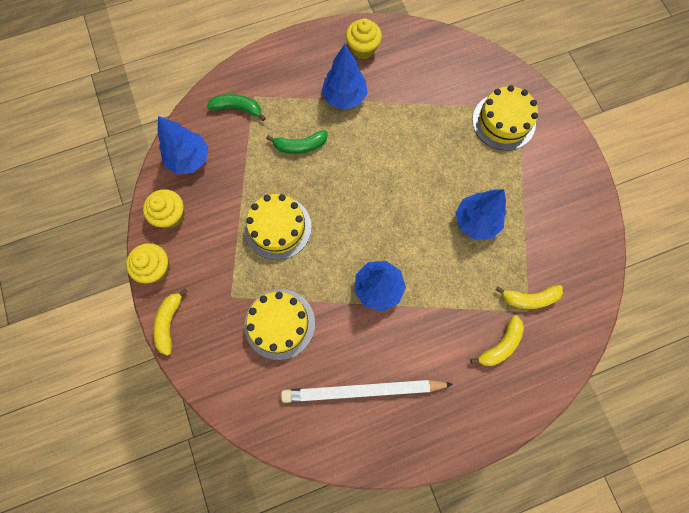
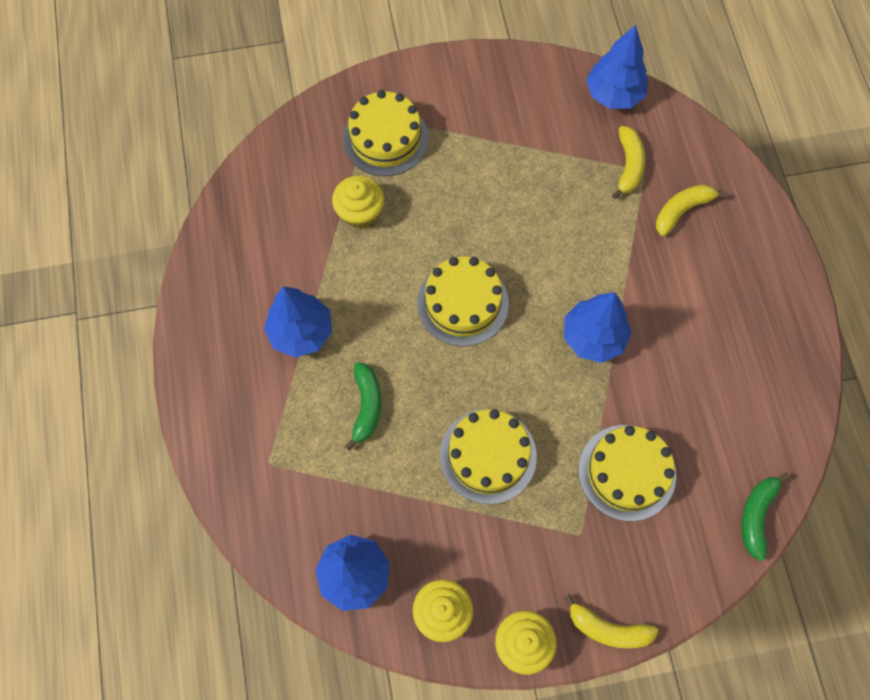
camera: 80 degrees left, 5 degrees down
(238, 108) = (284, 489): green banana -> green banana (756, 515)
(363, 48) = (226, 293): yellow cupcake -> yellow cupcake (360, 212)
(363, 390) = (724, 380): white pencil -> none
(386, 194) = (462, 303): none -> yellow cake
(476, 221) = (520, 202): blue tree -> blue tree (613, 94)
(500, 345) = (682, 210): yellow banana -> yellow banana turned 90 degrees counterclockwise

